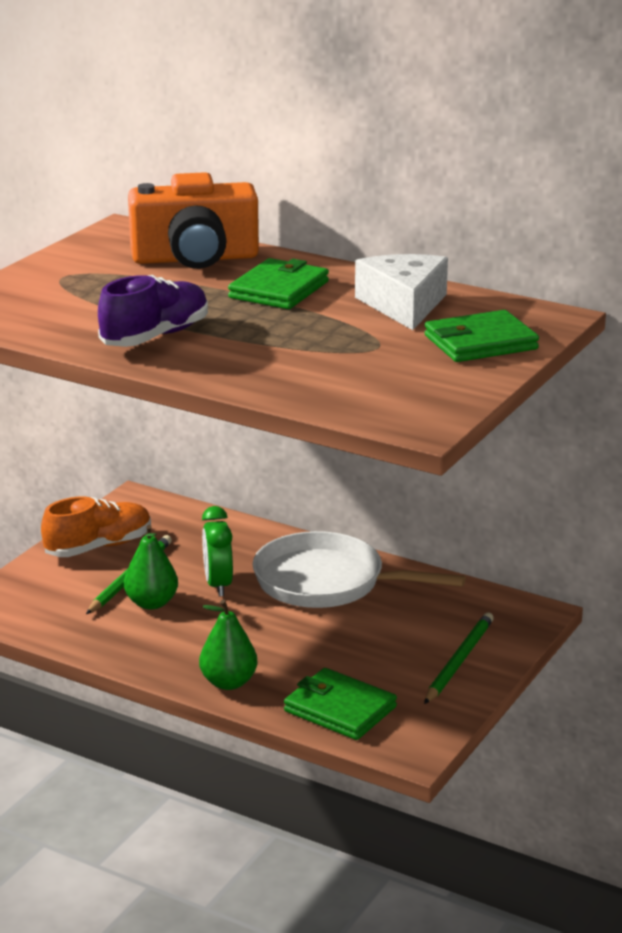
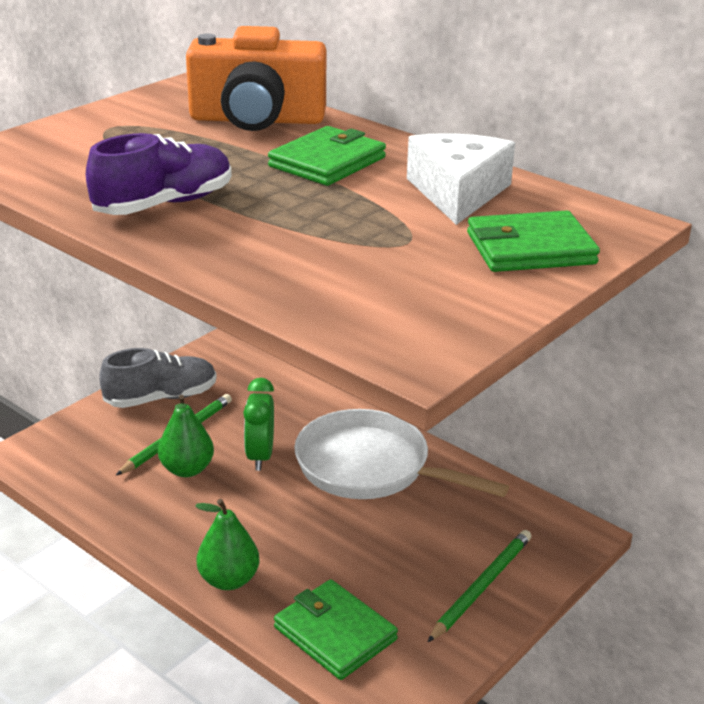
camera: 10 degrees right, 5 degrees up
(99, 547) = (161, 398): orange shoe -> grey shoe

